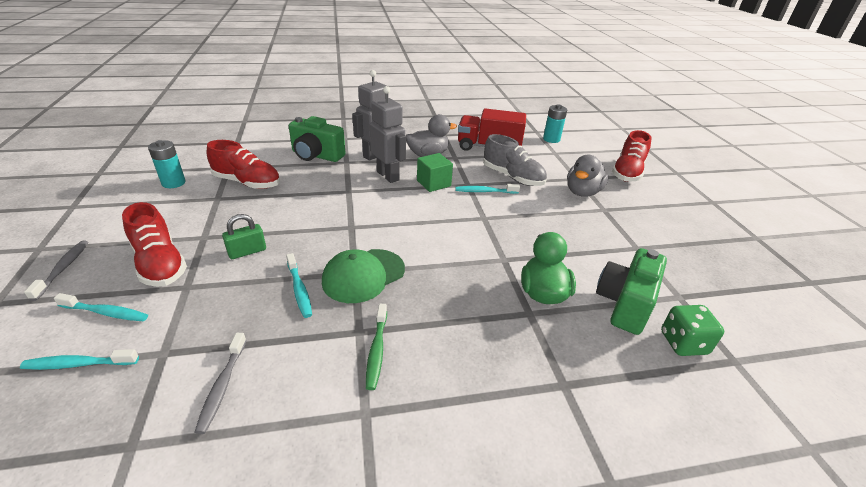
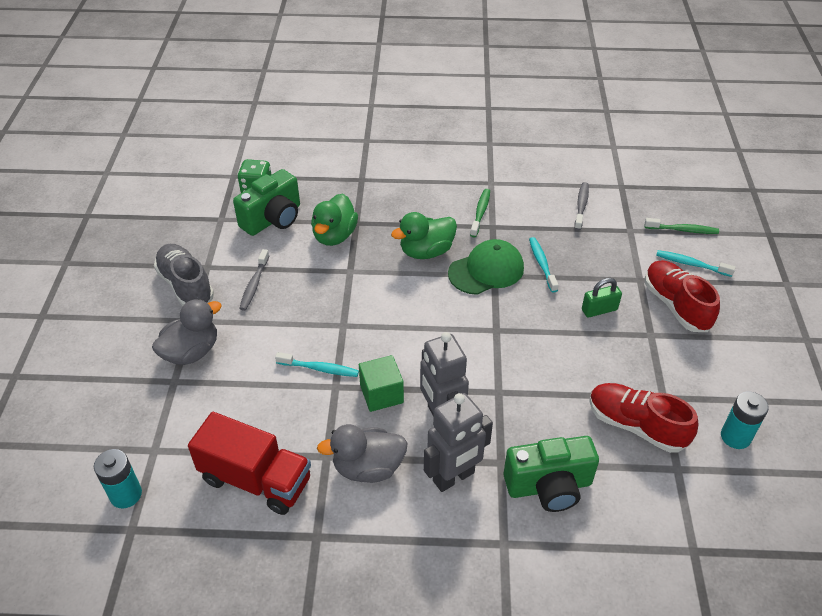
camera: 165 degrees left, 10 degrees up
(63, 268) = (761, 311): grey toothbrush -> grey toothbrush (254, 284)
(78, 364) = (683, 230): turquoise toothbrush -> green toothbrush
(316, 156) = (549, 486): green camera -> green camera turned 135 degrees clockwise
(434, 288) = (426, 251): none -> green duck
(512, 177) = (264, 394): grey shoe -> grey shoe (186, 286)
(627, 172) = (87, 385): red shoe -> none

